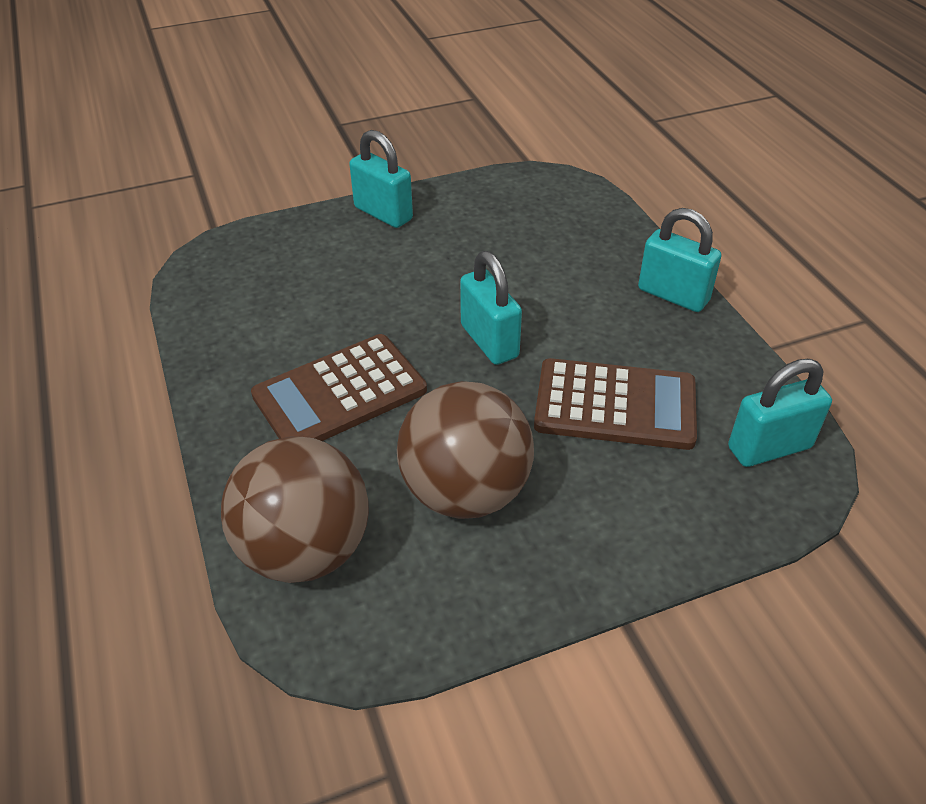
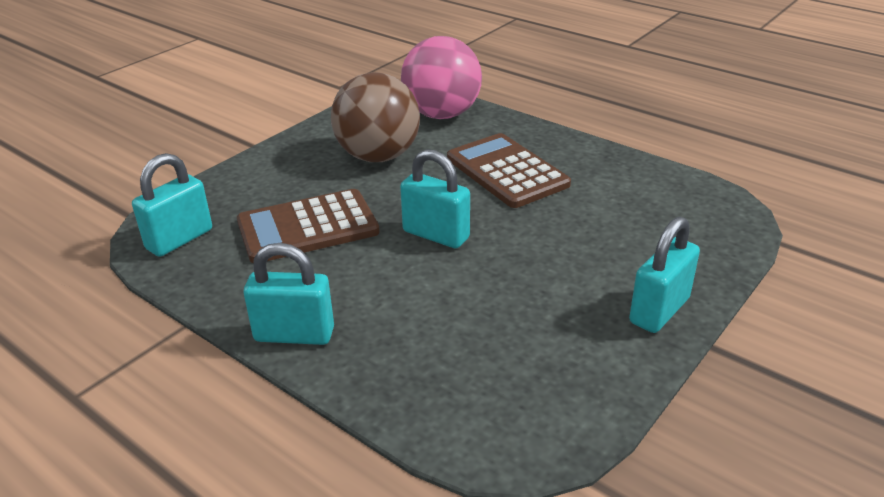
camera: 150 degrees right, 10 degrees down
(305, 550) = (442, 114): brown ball -> pink ball
(340, 393) = (506, 171): brown calculator -> brown calculator turned 60 degrees counterclockwise
(383, 213) = (659, 311): turquoise padlock -> turquoise padlock turned 60 degrees counterclockwise

